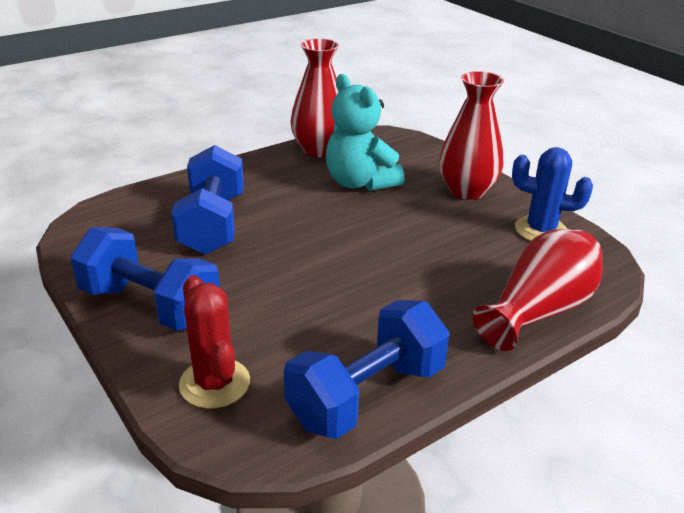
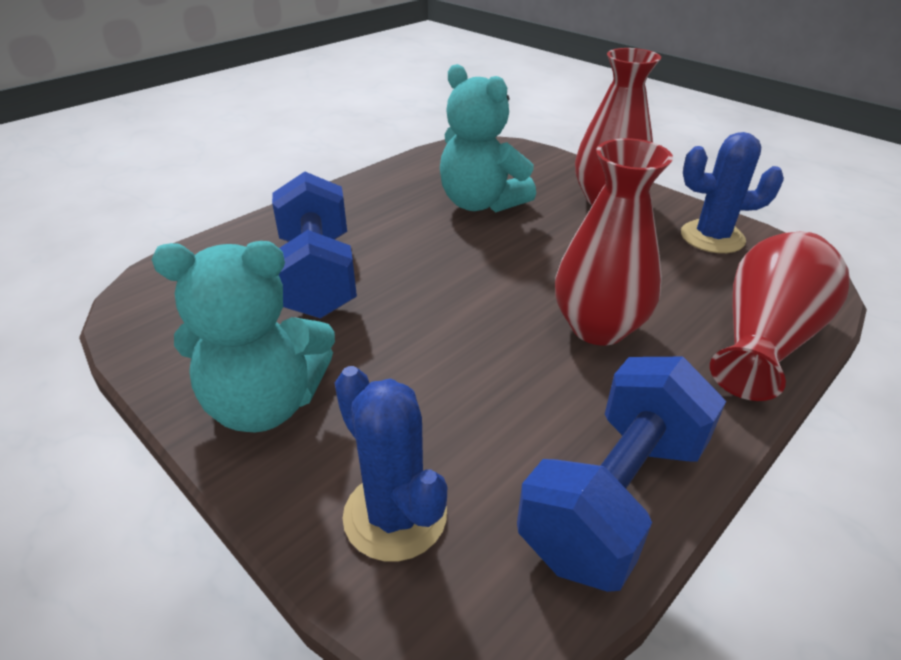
camera: 10 degrees left, 5 degrees up
(150, 306) = (266, 404): blue dumbbell -> turquoise teddy bear
(214, 383) = (395, 515): red cactus -> blue cactus
(319, 150) = (417, 169): red vase -> red vase (598, 327)

